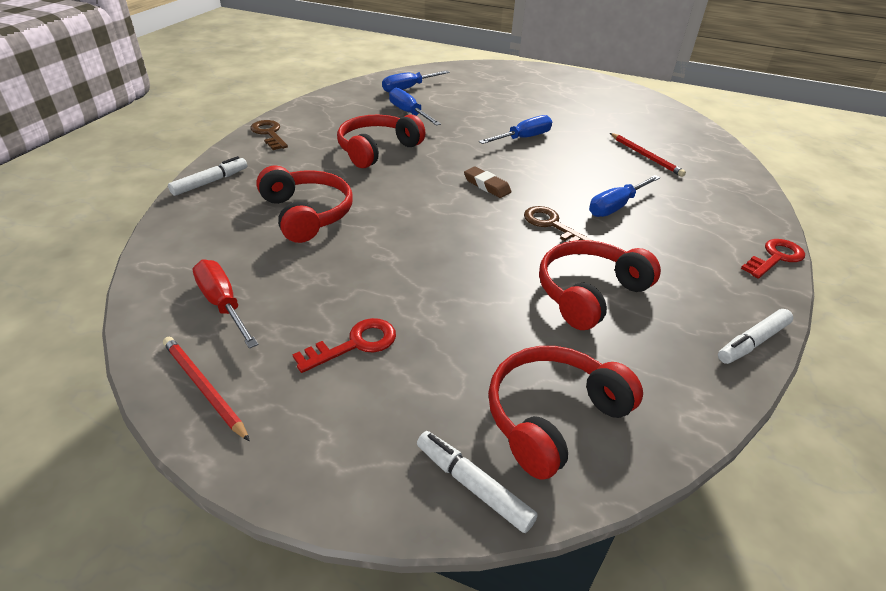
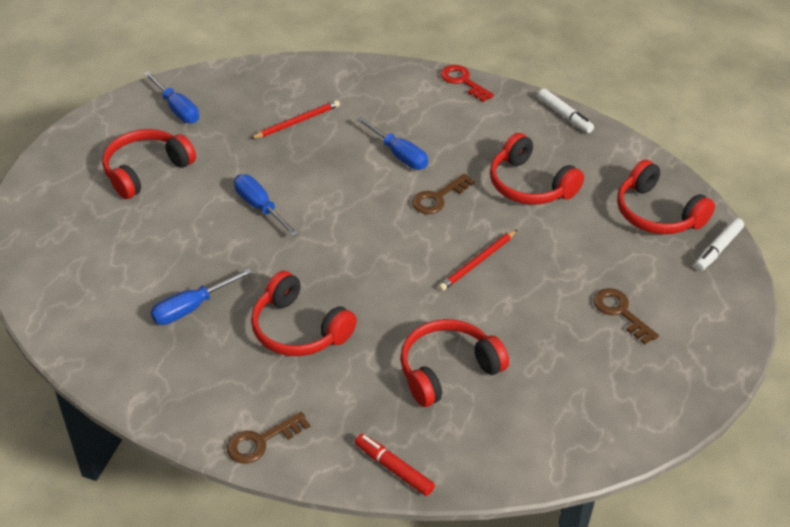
camera: 90 degrees left, 5 degrees up
(204, 388) = (686, 389): red pencil -> red pencil (478, 262)
(210, 182) = (394, 469): white marker -> red marker
(223, 304) = (596, 402): red screwdriver -> none
(354, 344) = (621, 312): red key -> brown key
(408, 88) = (104, 314): blue screwdriver -> blue screwdriver (177, 109)
(487, 185) = (372, 238): brown eraser -> none
(558, 99) = (146, 171): none -> red headphones

